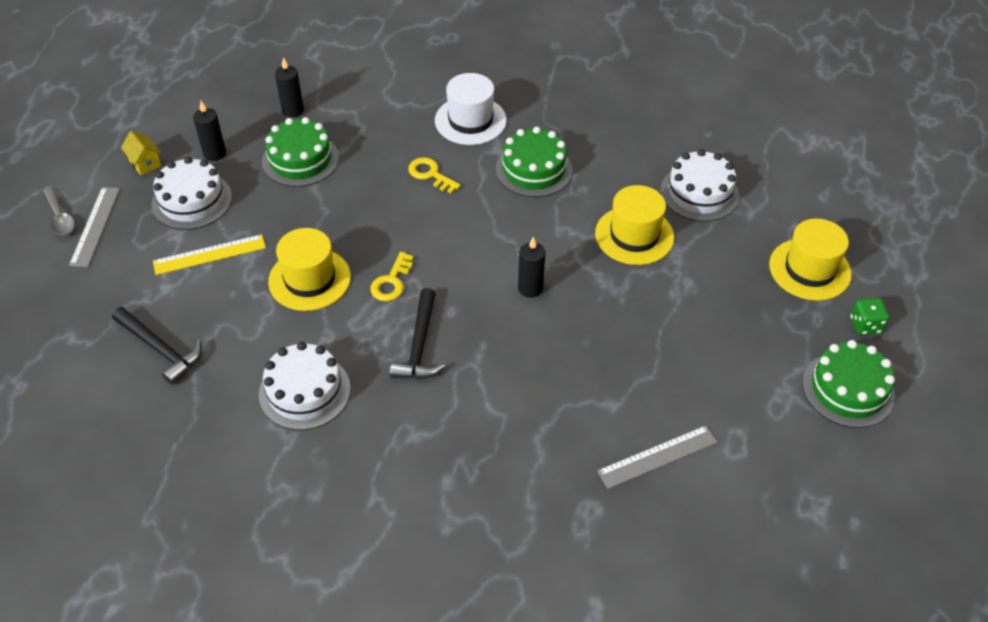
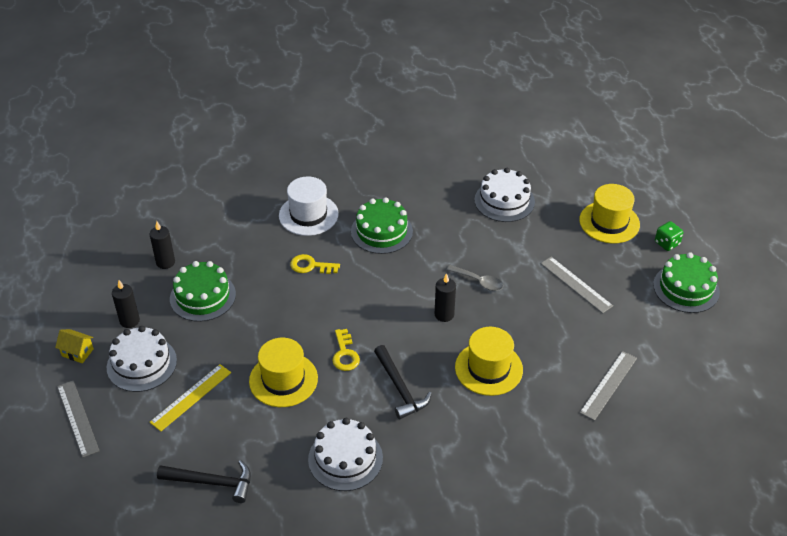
camera: 30 degrees left, 5 degrees down
(60, 218) = (41, 425): grey spoon -> grey spoon (479, 281)
(634, 235) = (484, 248): yellow hat -> yellow hat (488, 368)
(710, 323) = (576, 284): none -> grey ruler

